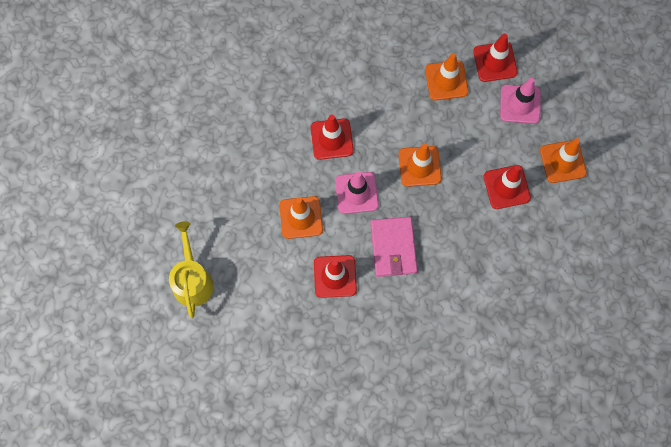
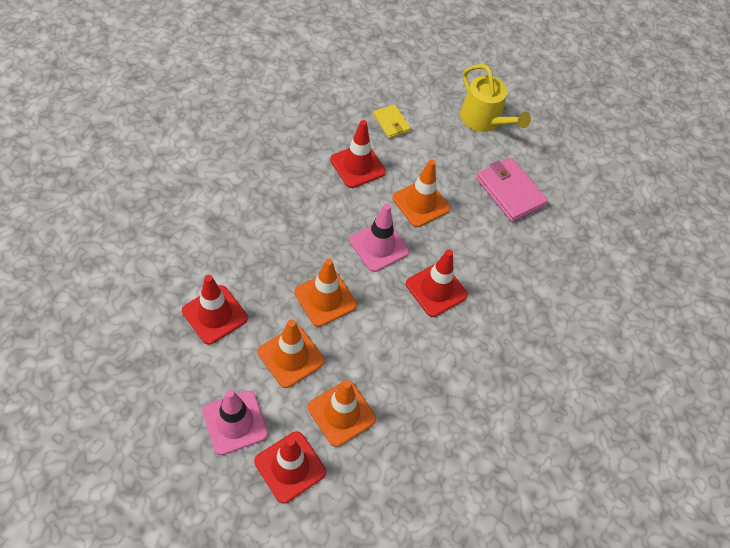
camera: 145 degrees right, 15 degrees down
(280, 311) = (391, 123): none -> yellow wallet
(393, 248) = (313, 209): pink wallet -> pink wallet (510, 192)
(562, 161) = (155, 371): orange traffic cone -> orange traffic cone (291, 356)

